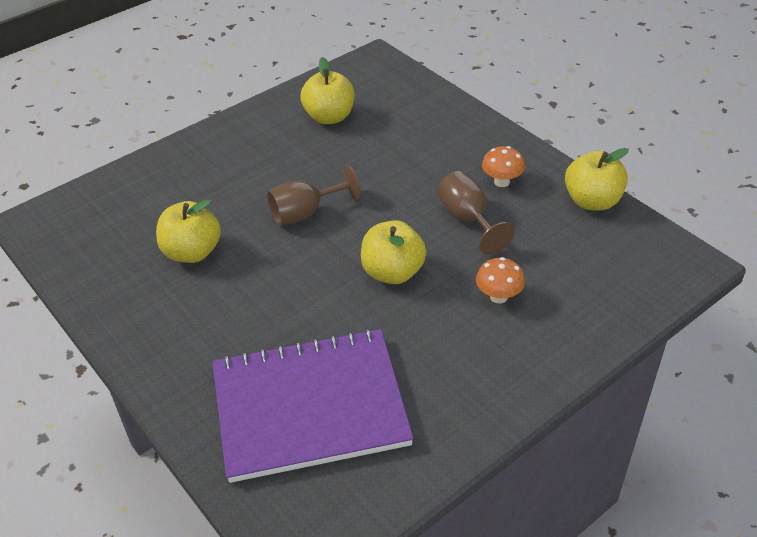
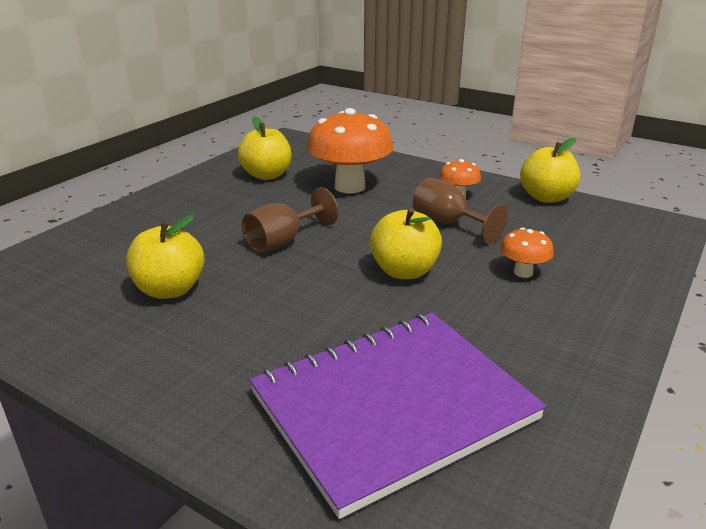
camera: 20 degrees left, 15 degrees down
(401, 149) = (350, 187): none -> orange mushroom

